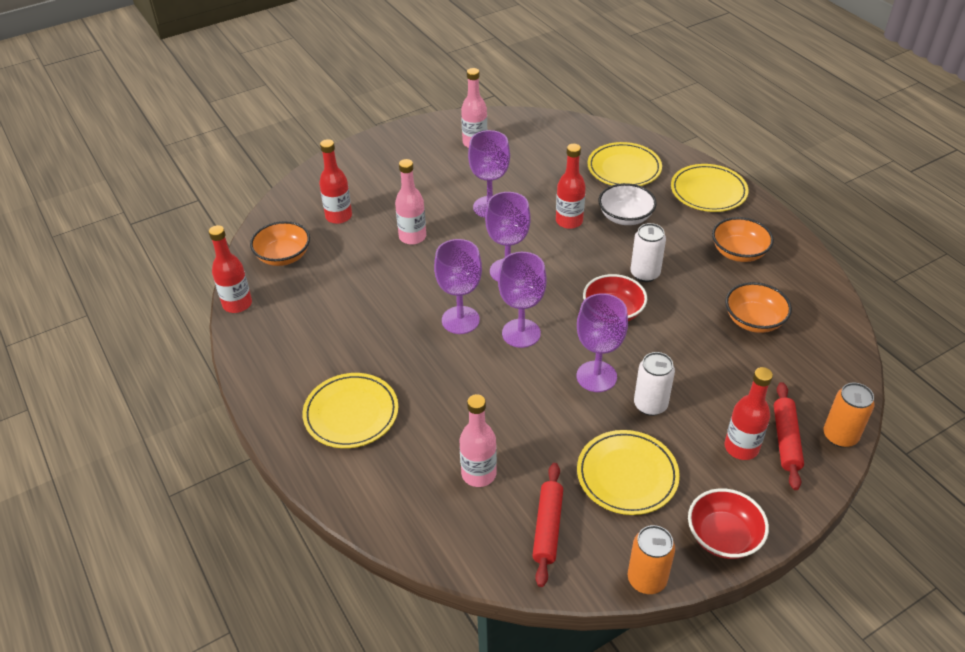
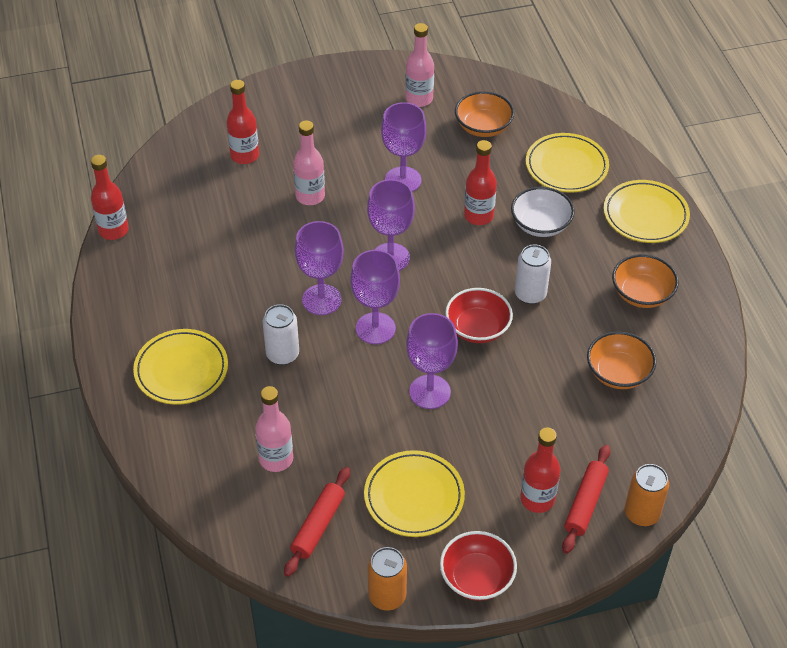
camera: 15 degrees right, 5 degrees up
(283, 256) = (174, 188): orange bowl -> orange bowl (483, 127)
(650, 405) = (469, 434): white can -> white can (282, 354)

